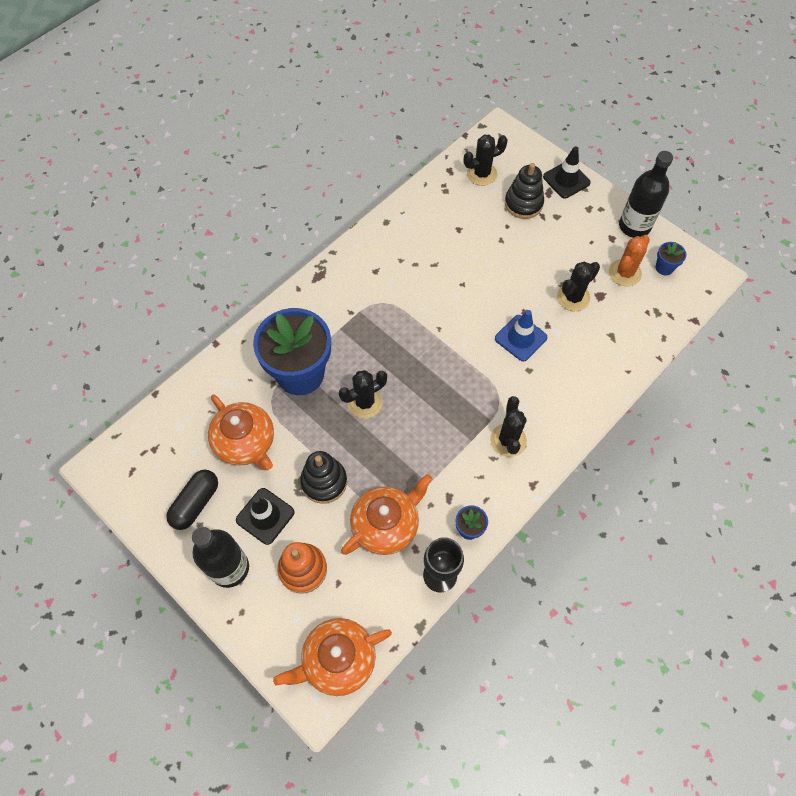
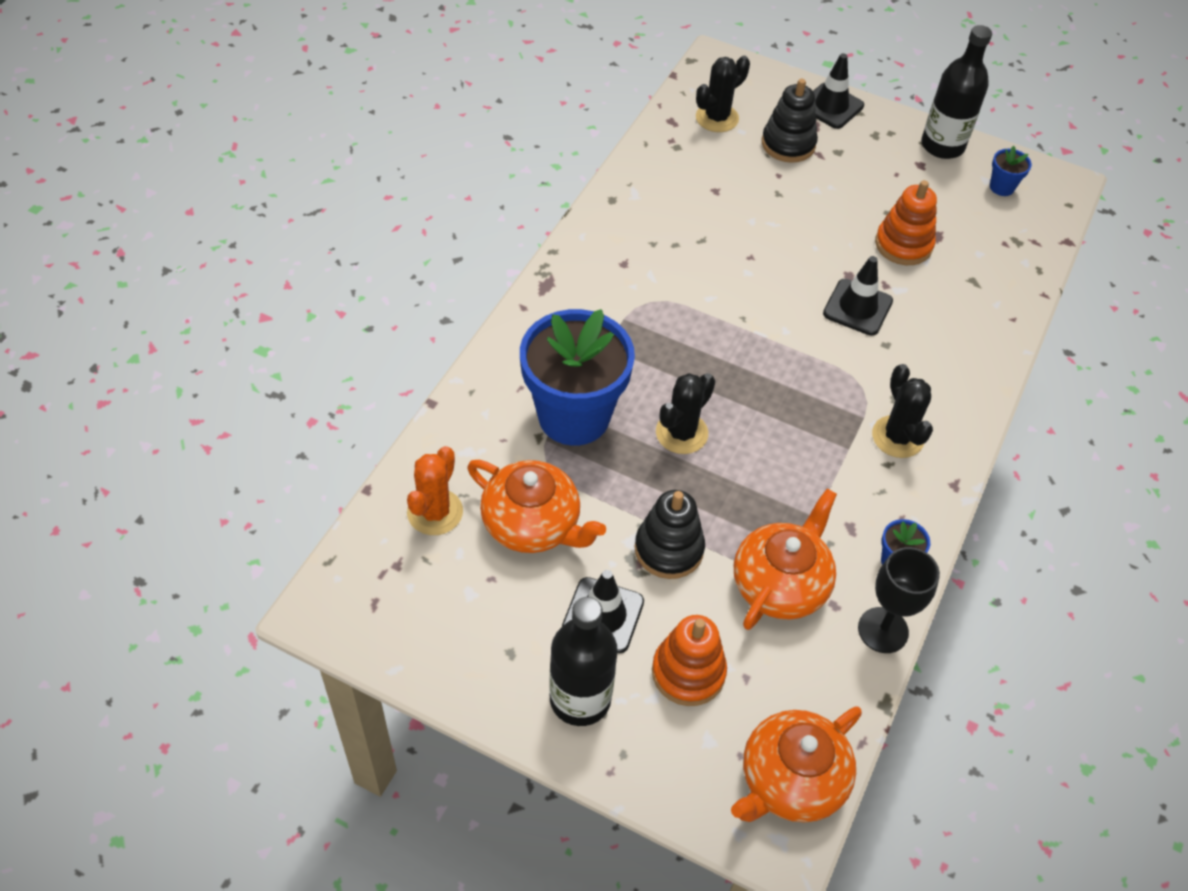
camera: 20 degrees left, 10 degrees down
(195, 503) = (492, 623): black capsule -> none
(520, 338) = (857, 307): blue traffic cone -> black traffic cone
(573, 297) = (903, 245): black cactus -> orange stacking toy
(624, 273) = (955, 203): orange cactus -> orange cactus (435, 512)

